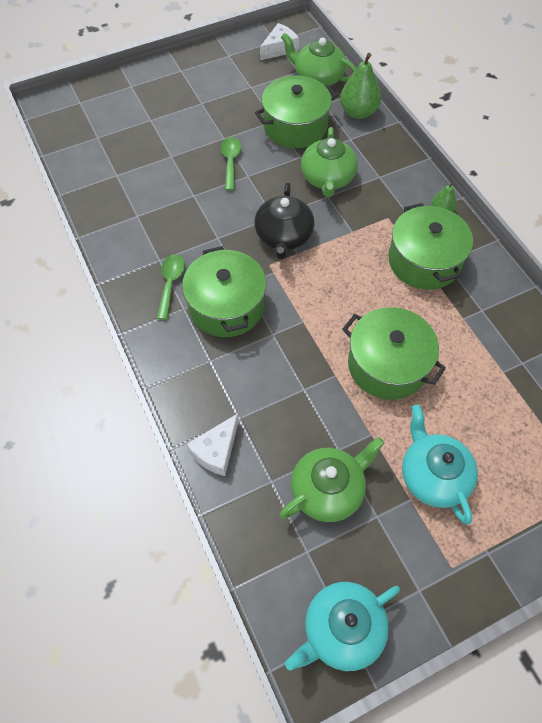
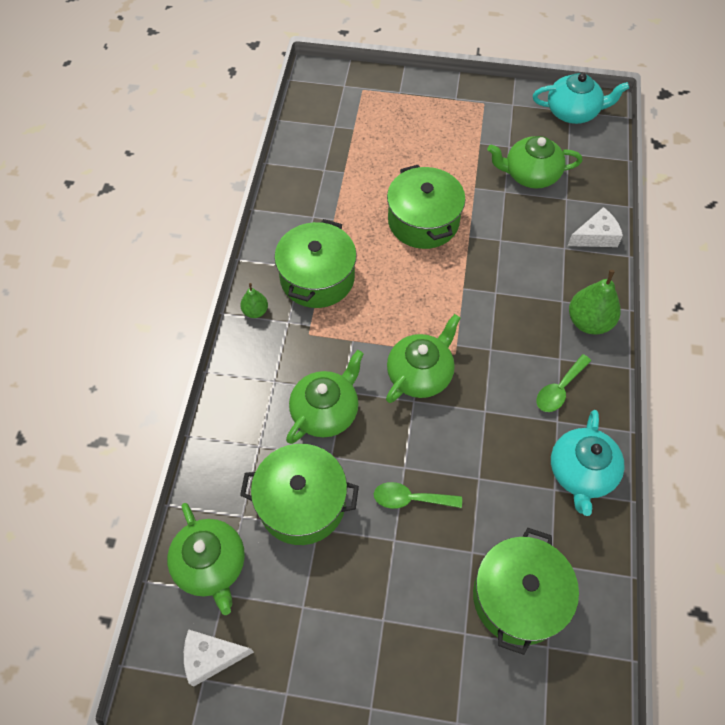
camera: 145 degrees left, 0 degrees up
(226, 306) = (520, 338): green pot -> green pot (518, 597)
(230, 161) = (410, 499): green spoon -> green spoon turned 60 degrees clockwise
(283, 236) = (420, 374): black teapot -> green teapot
(358, 112) = (217, 477): green pear -> green pear (589, 322)
(433, 475) = (453, 146): turquoise teapot -> turquoise teapot (581, 472)

